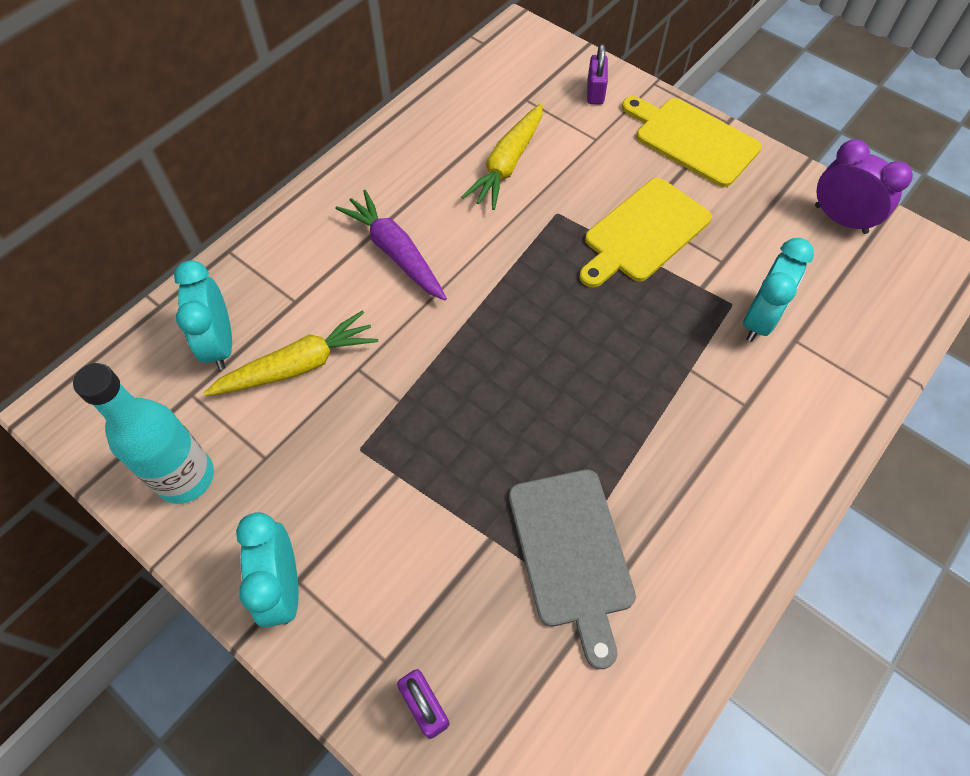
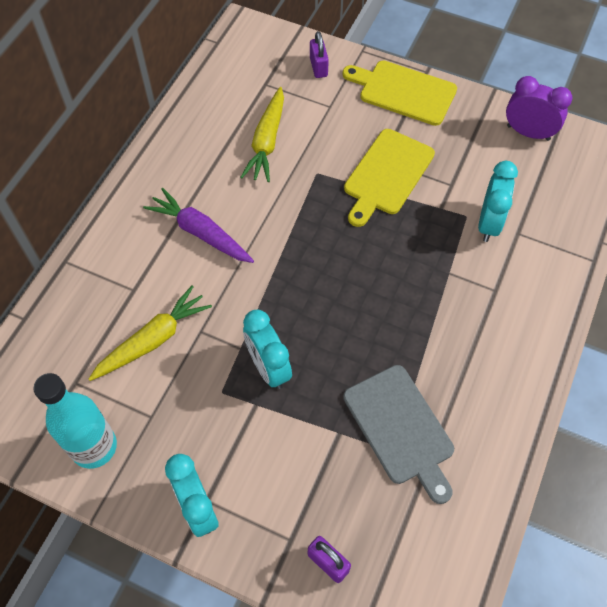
camera: 15 degrees left, 0 degrees up
(220, 344) = (85, 337): turquoise clock -> turquoise clock (268, 367)

